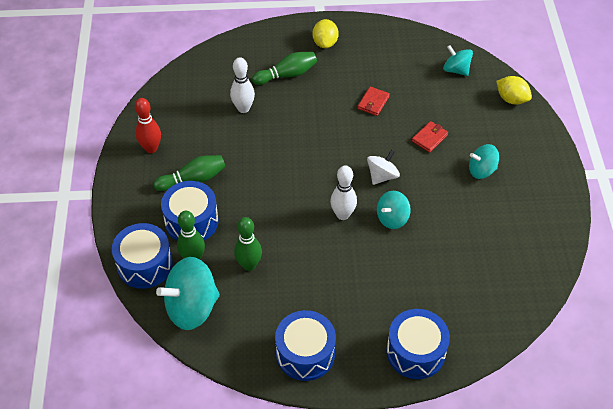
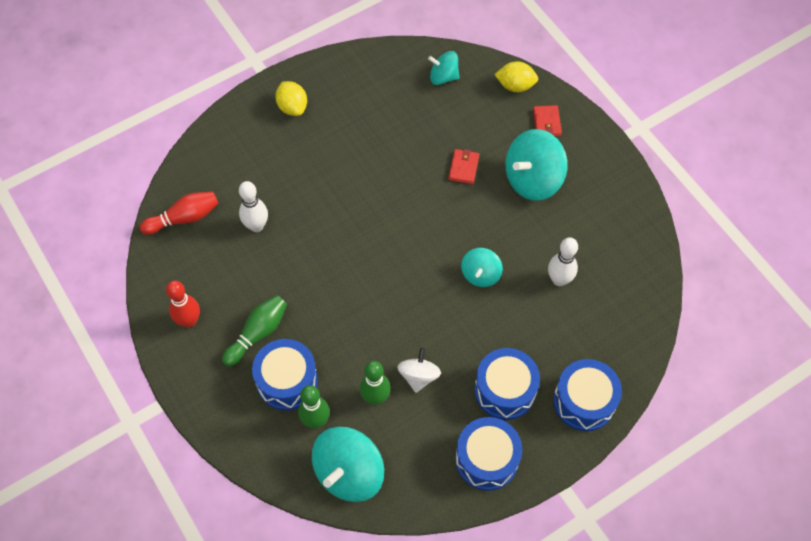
camera: 30 degrees left, 10 degrees up
(145, 264) = (271, 453): blue drum -> blue drum (505, 390)
(196, 81) = (184, 218): none -> red bowling pin
(287, 75) = (277, 164): green bowling pin -> none
(342, 215) = (431, 295): white bowling pin -> white bowling pin (559, 280)
(373, 102) = (384, 154): red wallet -> red wallet (546, 122)
(382, 176) = (443, 233): white spinning top -> white spinning top (419, 376)
(481, 170) = (533, 179): turquoise spinning top -> turquoise spinning top, size x1.75

